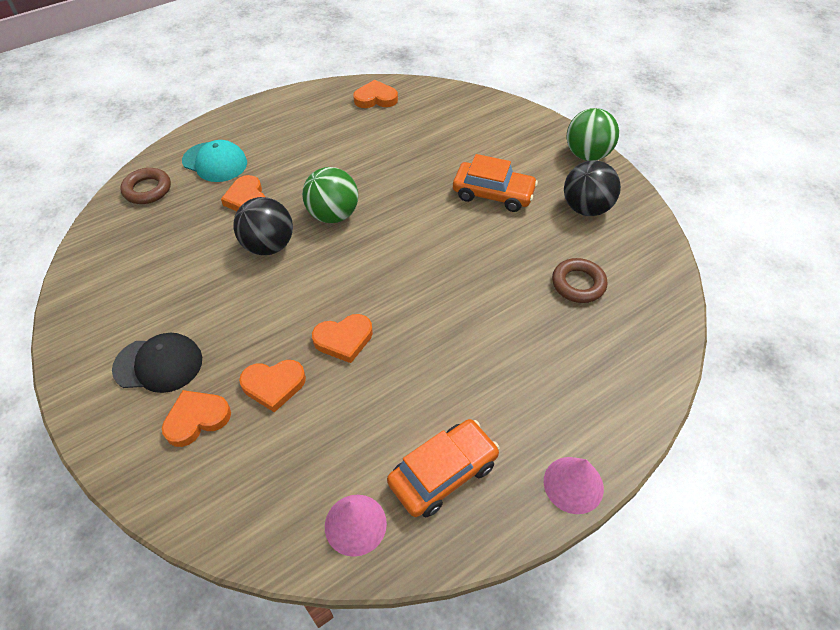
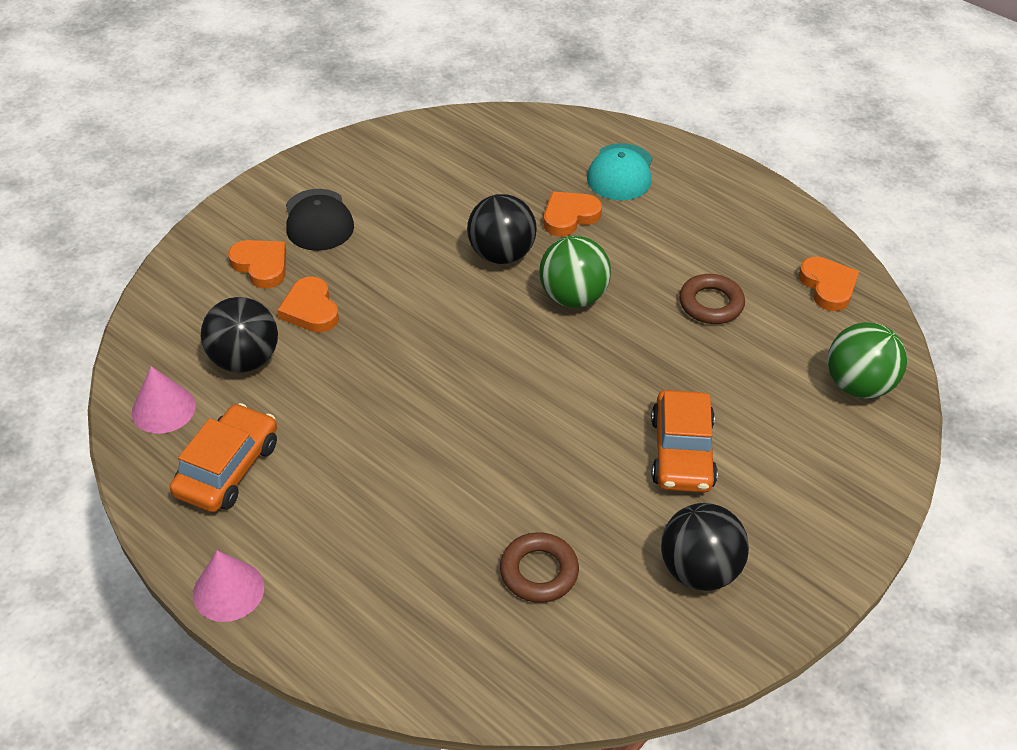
camera: 75 degrees right, 5 degrees down
(147, 190) = (551, 136): brown ring -> brown ring (711, 304)
(316, 446) = (245, 360): none -> black ball
(344, 339) = (382, 350): orange heart -> none
(443, 473) = (227, 468): orange car -> orange car turned 105 degrees counterclockwise
(587, 155) = (829, 562): green ball -> green ball (858, 385)

